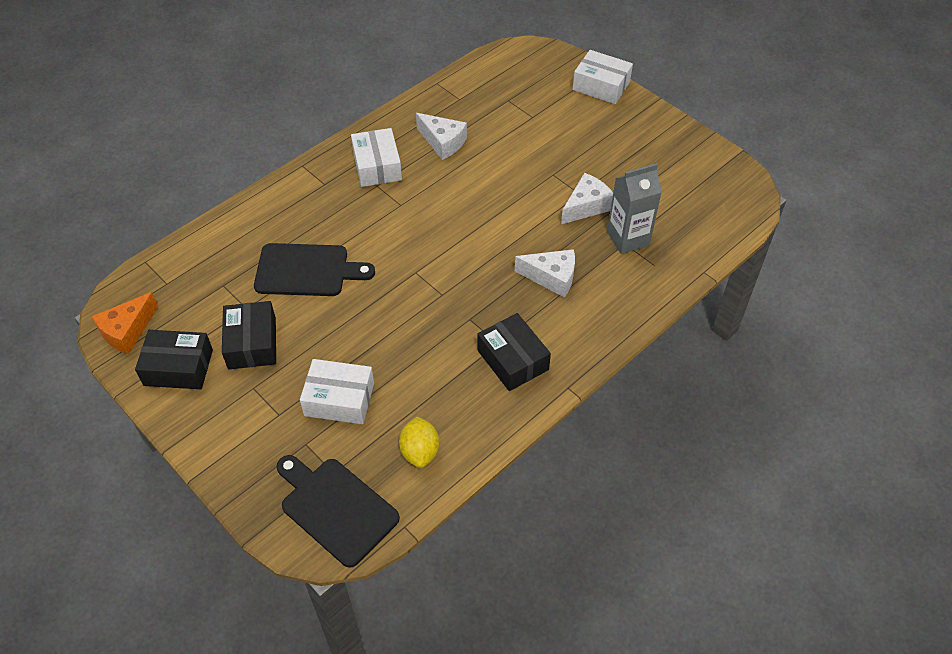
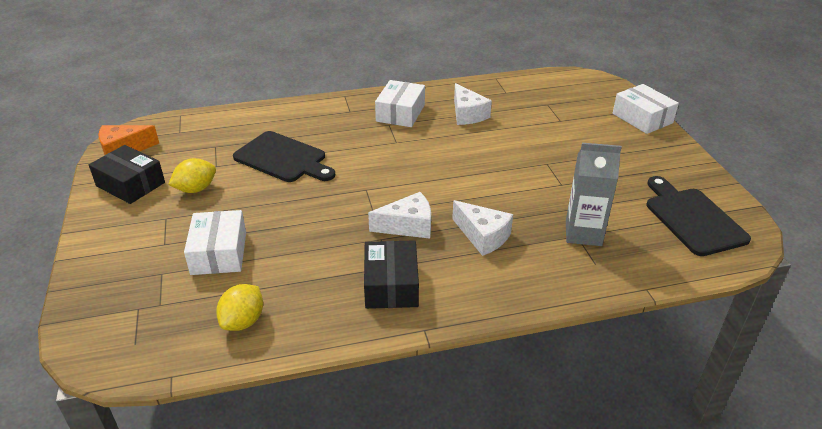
camera: 30 degrees right, 15 degrees down
(252, 343) = (196, 189): black box -> yellow lemon
(336, 508) = (133, 332): black cutting board -> black cutting board (692, 218)
(339, 399) = (219, 253): white box -> white box turned 45 degrees clockwise
(586, 206) = (560, 195): white cheese -> white cheese (408, 226)

